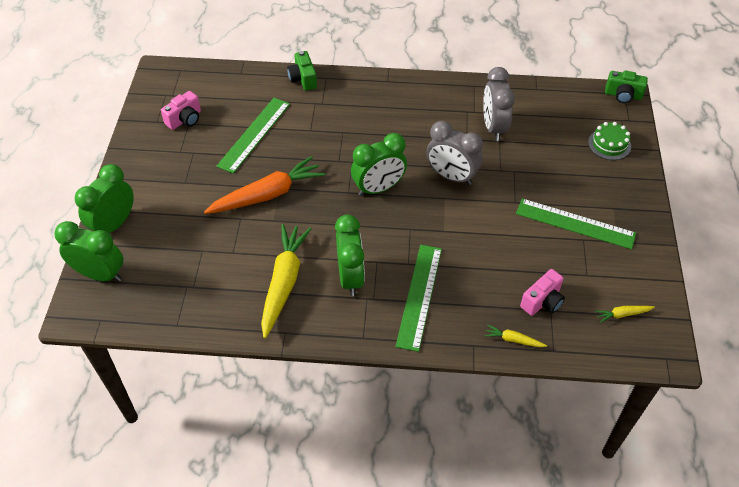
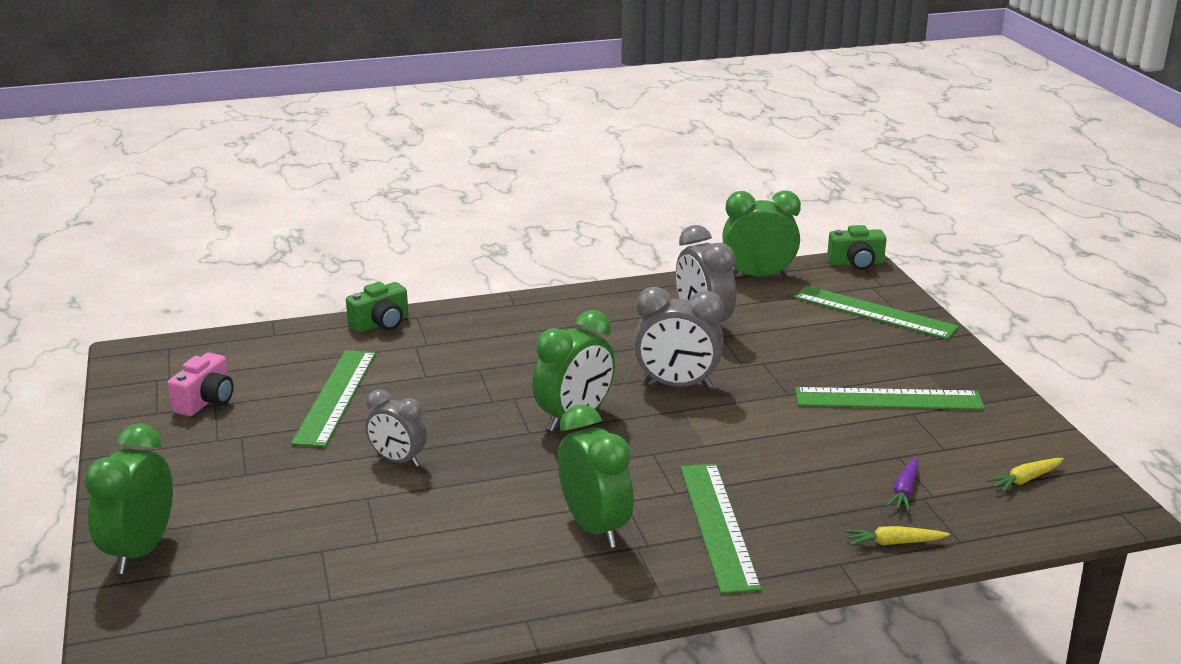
camera: 20 degrees left, 25 degrees down
(100, 274) = (145, 621): green clock -> green clock (758, 276)
(267, 194) = (398, 460): orange carrot -> grey clock
(284, 282) = (488, 558): yellow carrot -> none
(303, 79) = (381, 324): green camera -> green camera turned 90 degrees counterclockwise
(542, 301) = (904, 491): pink camera -> purple carrot
(609, 144) = (874, 312): green cake -> green ruler

